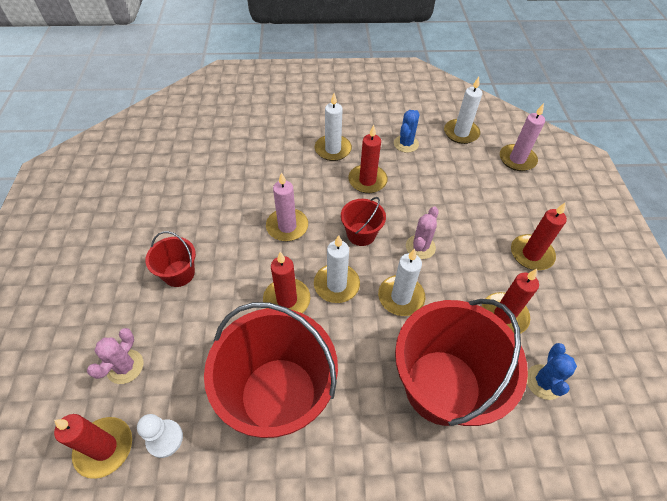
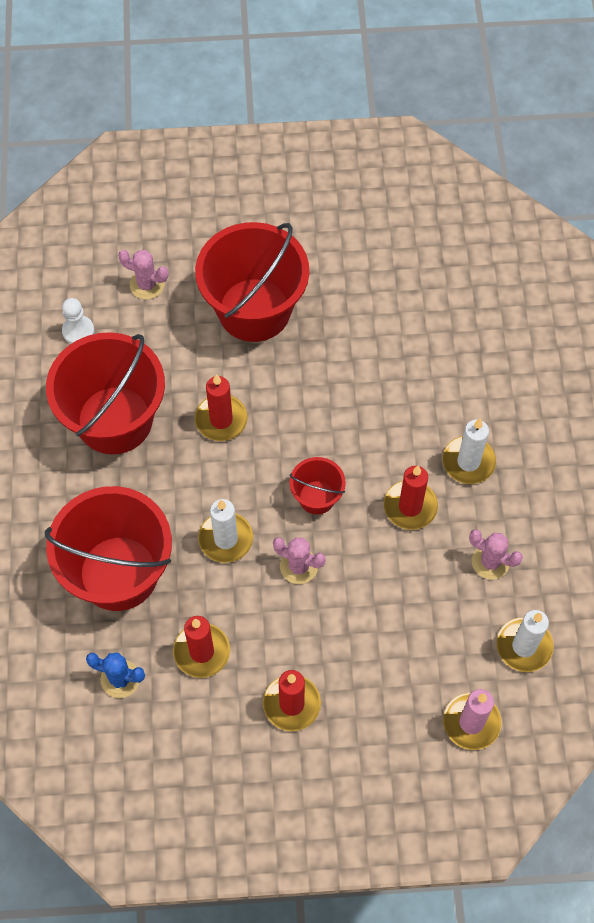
camera: 90 degrees right, 10 degrees up
(104, 448) = (73, 287): red candle -> none
(179, 273) = (254, 310): red bucket -> red bucket, size x2.12
(287, 226) = (325, 413): pink candle -> none
(336, 285) = (241, 470): white candle -> none
(406, 144) = (490, 562): blue cactus -> pink cactus

